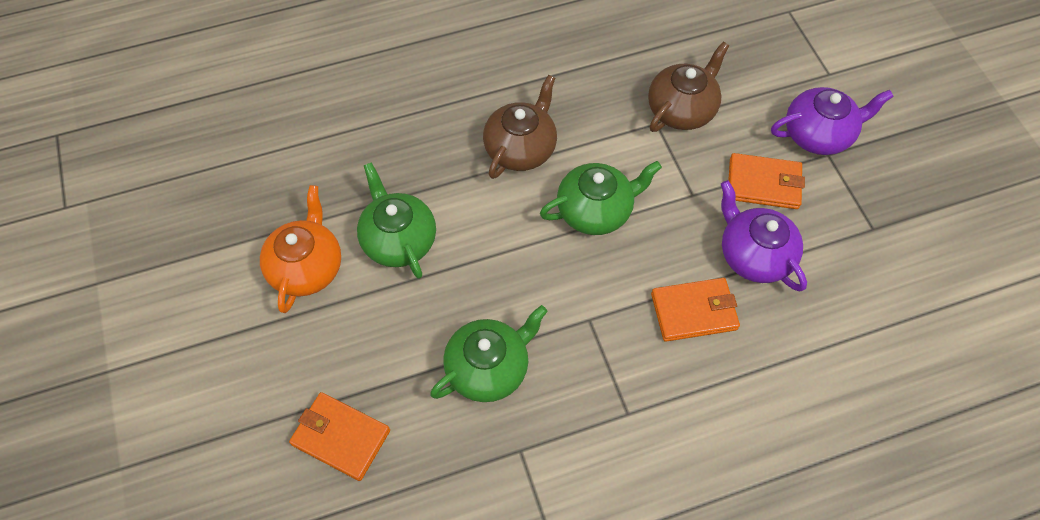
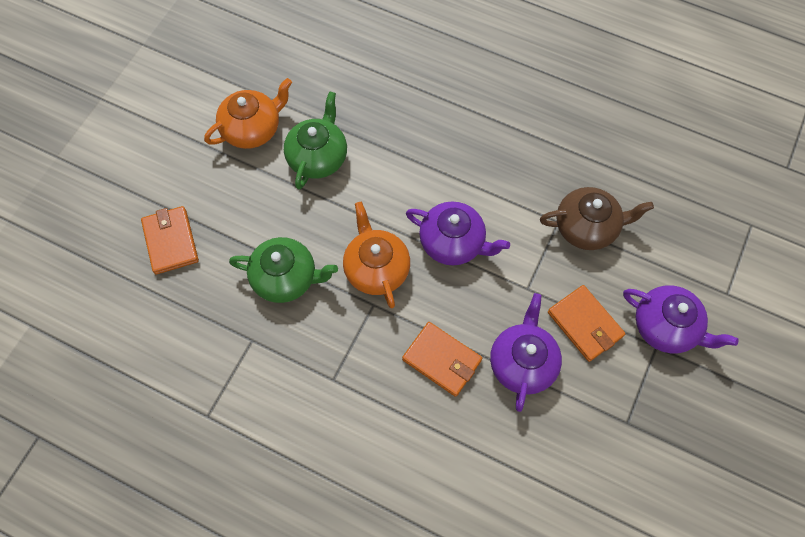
camera: 45 degrees right, 5 degrees up
(521, 148) = (451, 163): brown teapot -> none
(557, 287) = (376, 268): none -> orange teapot
(595, 210) = (453, 242): green teapot -> purple teapot

